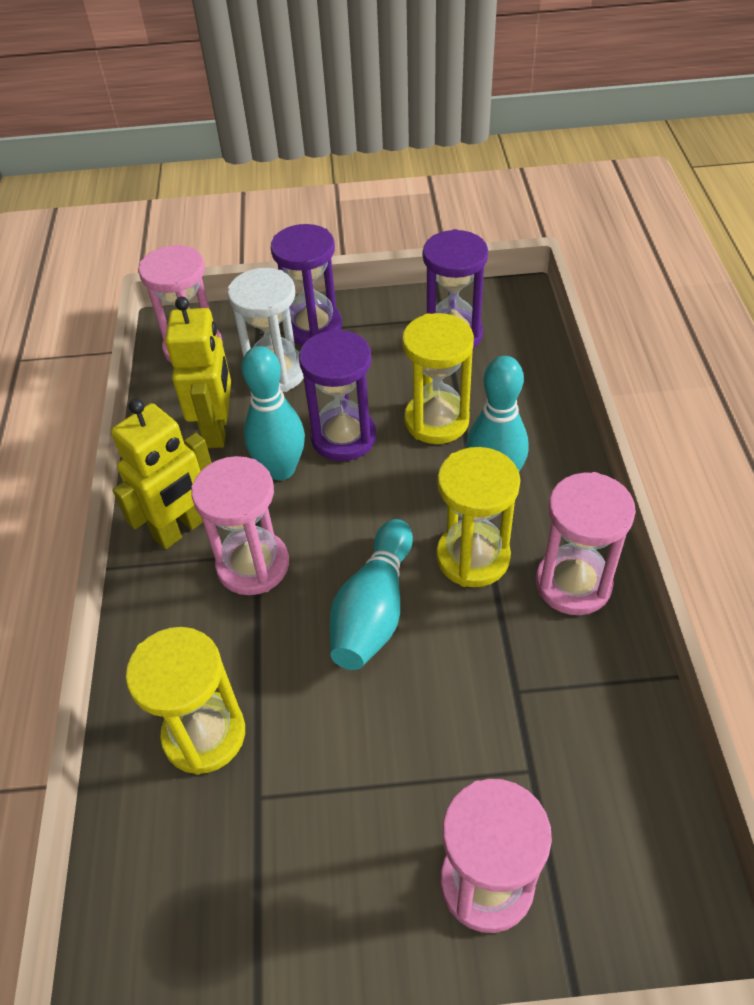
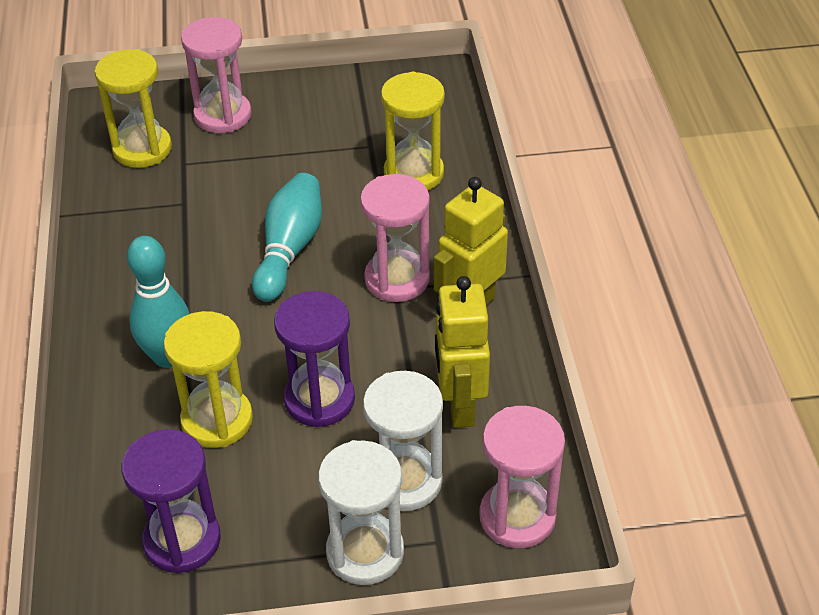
camera: 175 degrees right, 5 degrees down
(281, 469) = (383, 364): turquoise bowling pin -> none
(313, 327) = (365, 552): purple hourglass -> white hourglass
(473, 557) = (200, 289): yellow hourglass -> yellow hourglass (142, 149)
(573, 583) = (118, 271): pink hourglass -> none

